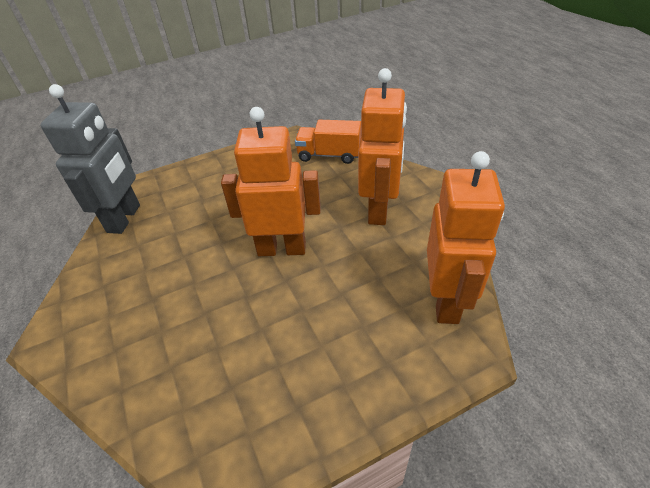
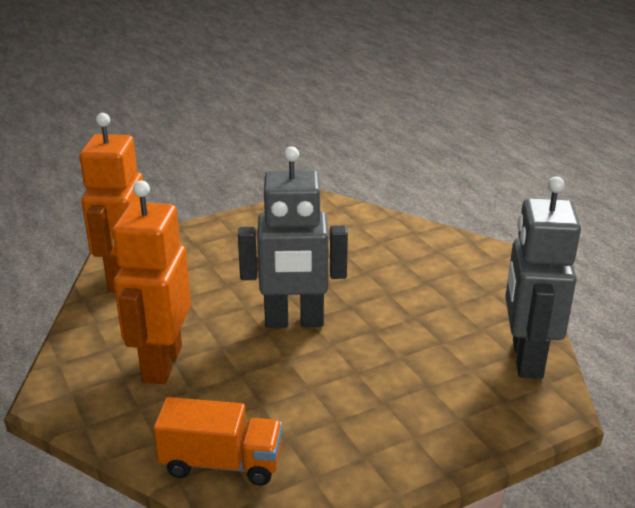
camera: 175 degrees right, 15 degrees down
(281, 248) = (294, 322): orange robot -> grey robot

